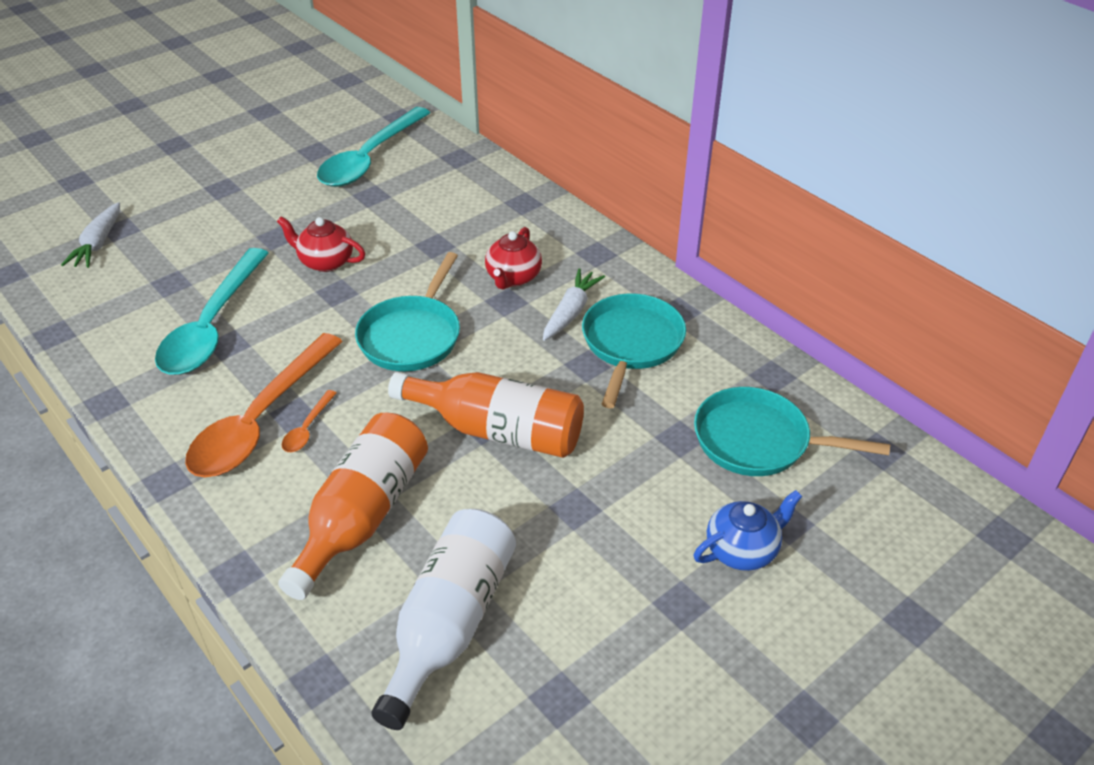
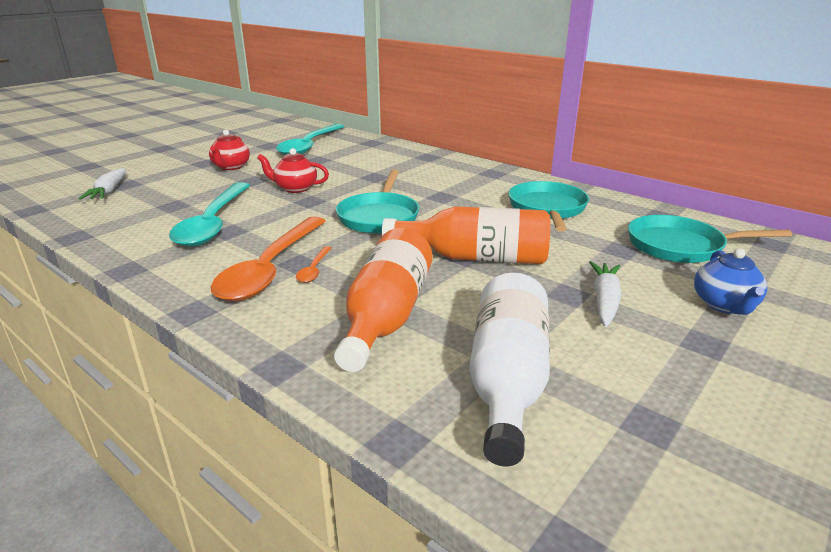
camera: 10 degrees left, 15 degrees down
(513, 277) = (440, 186): red teapot -> red teapot (231, 167)
(571, 312) = (492, 198): white carrot -> white carrot (604, 300)
(742, 550) = (724, 305): blue teapot -> blue teapot turned 135 degrees clockwise

